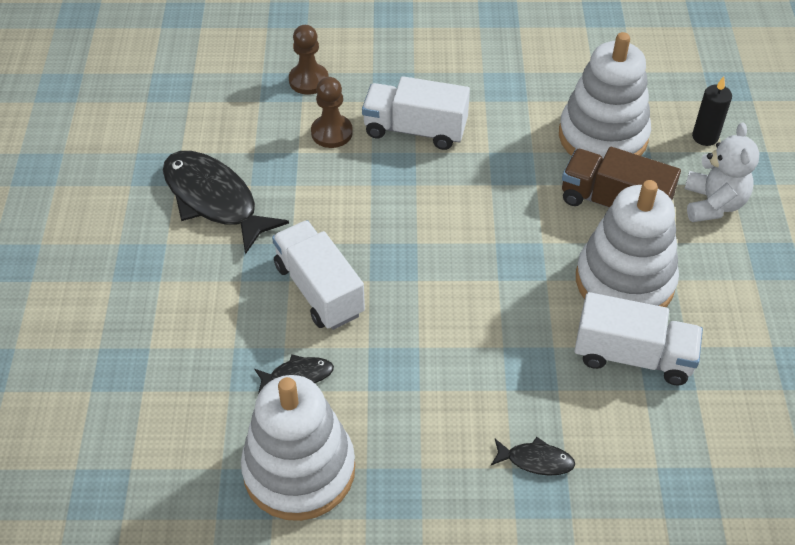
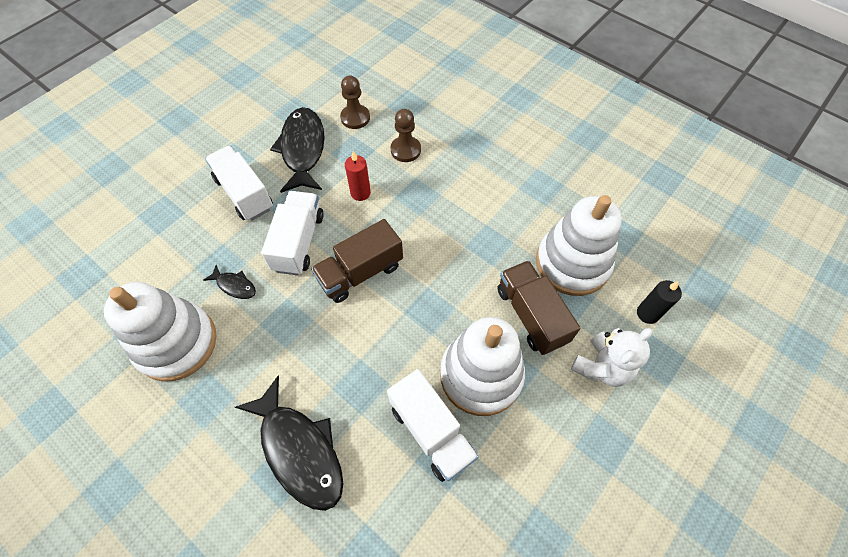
camera: 40 degrees right, 10 degrees up
(308, 80) = (426, 109): brown pawn -> brown pawn (355, 118)
(331, 202) = (360, 193): none -> red candle
(415, 130) = (455, 179): white truck -> white truck (244, 194)
(417, 274) = (360, 272): none -> brown truck
(536, 460) = (299, 450): black fish -> black fish, size x2.18

